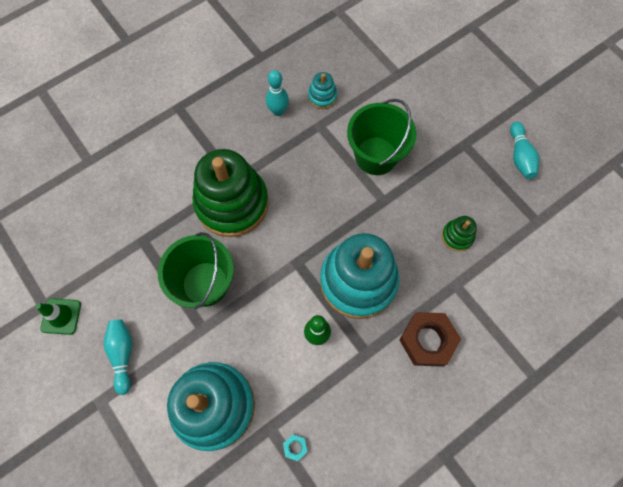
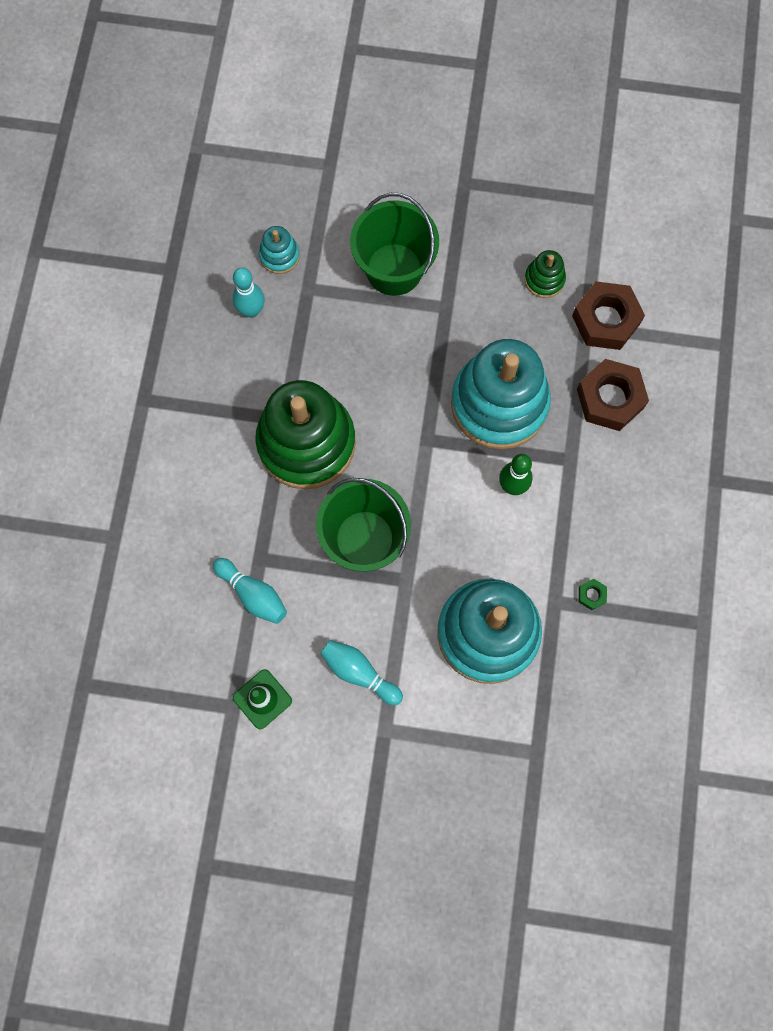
camera: 45 degrees left, 5 degrees up
(295, 447) = (591, 595): turquoise nut -> green nut
(471, 292) = (605, 320): none -> brown nut
(520, 156) = (526, 149): turquoise bowling pin -> turquoise bowling pin (253, 594)

